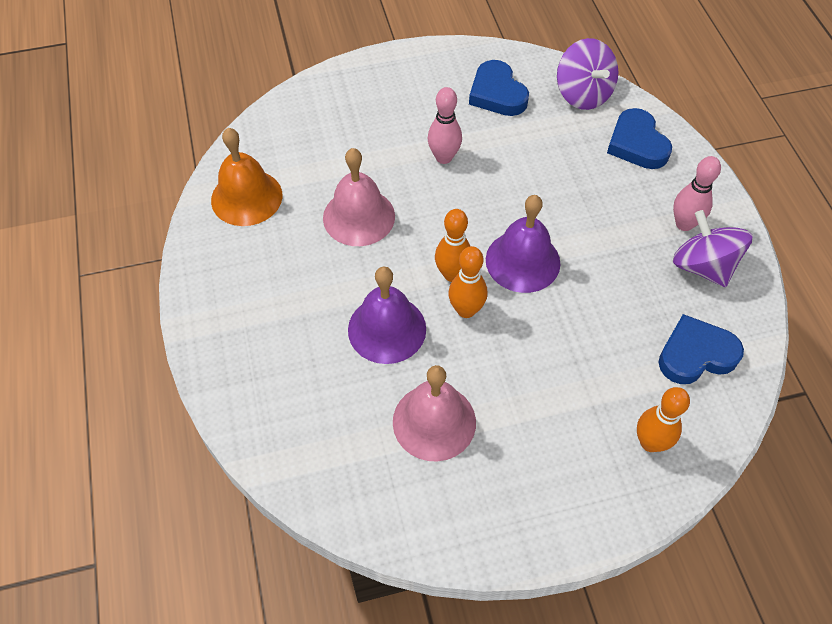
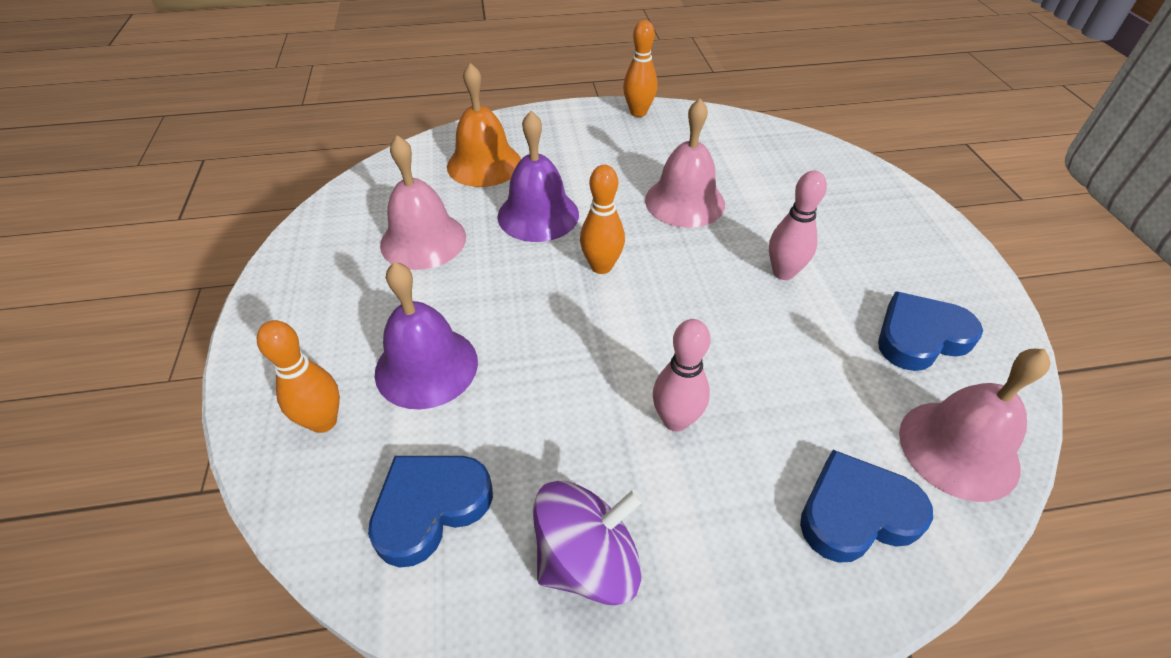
camera: 95 degrees right, 10 degrees down
(246, 197) = (707, 134): orange bell -> orange bell (484, 164)
(466, 310) = (551, 273): orange bowling pin -> orange bowling pin (638, 112)
(522, 261) = (615, 330): purple bell -> purple bell (426, 366)
(583, 94) = (958, 449): purple spinning top -> pink bell
(684, 224) = (678, 551): pink bowling pin -> pink bowling pin (675, 420)
(695, 354) = (430, 507): blue heart -> blue heart turned 120 degrees counterclockwise

